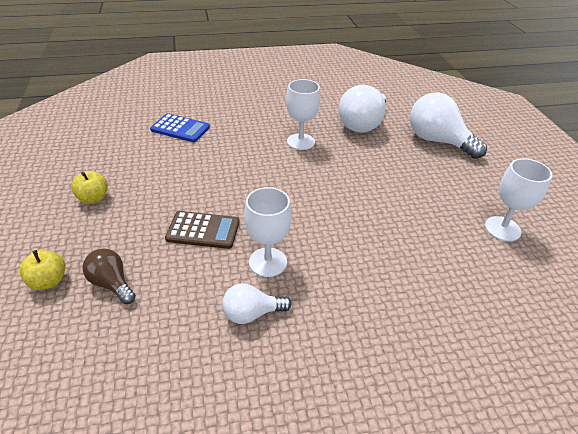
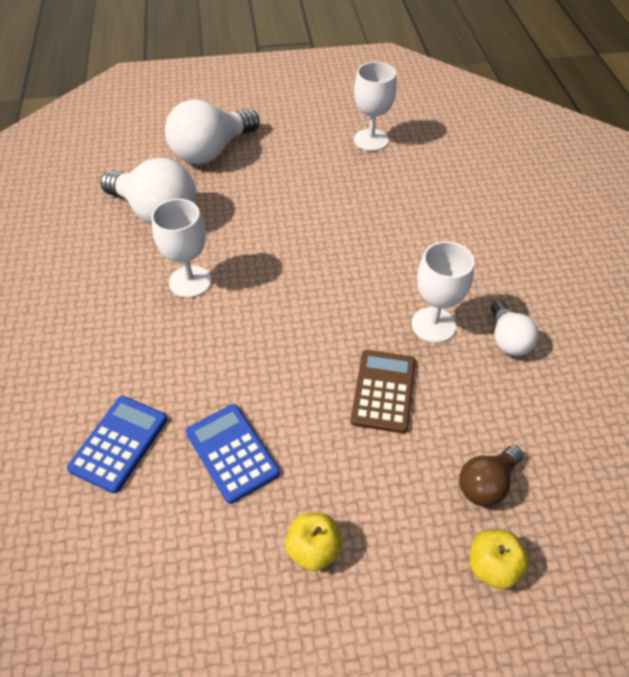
camera: 85 degrees left, 10 degrees up
(166, 165) = (232, 453): none -> blue calculator

